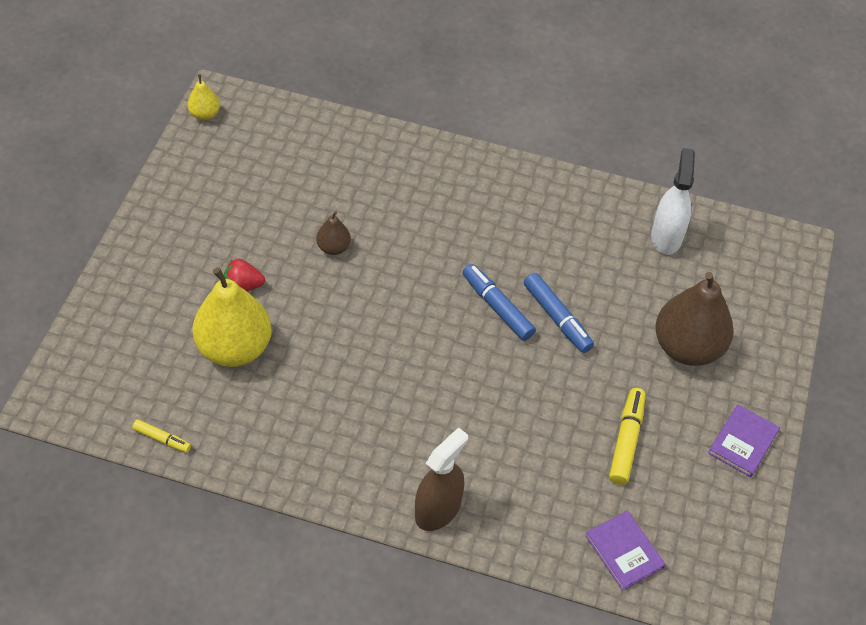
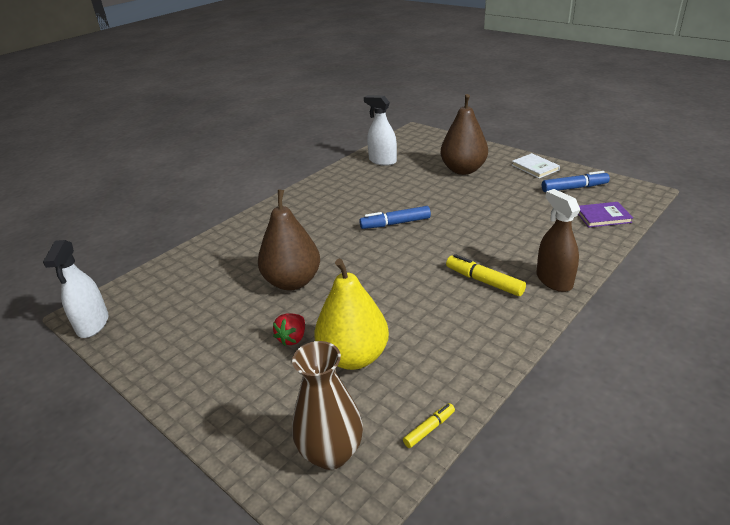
camera: 60 degrees left, 20 degrees down
(113, 373) = (331, 453): none -> brown vase
(205, 114) = (93, 324): yellow pear -> white spray bottle
(333, 247) = (292, 282): brown pear -> brown pear, size x2.13
(557, 318) = (417, 204): blue marker -> blue marker (574, 188)
(626, 440) = (521, 200): yellow marker -> yellow marker (484, 281)
(743, 442) = (535, 167): purple book -> white book

